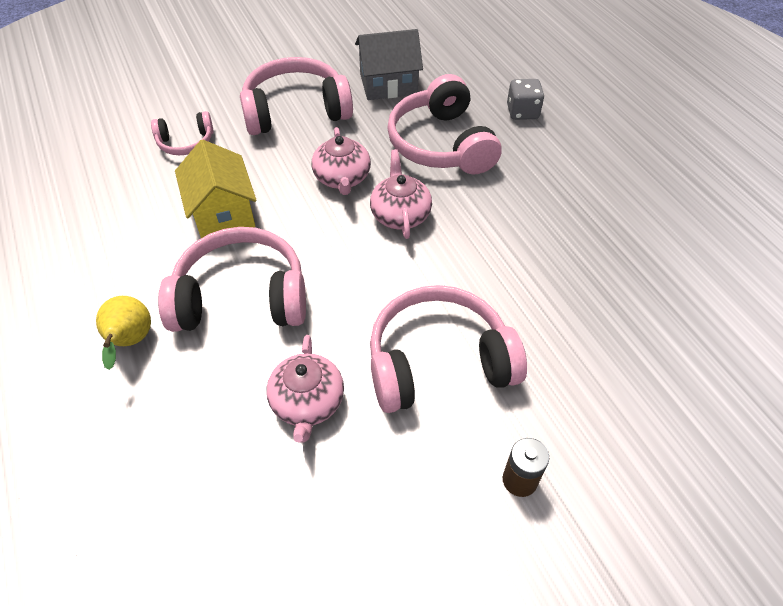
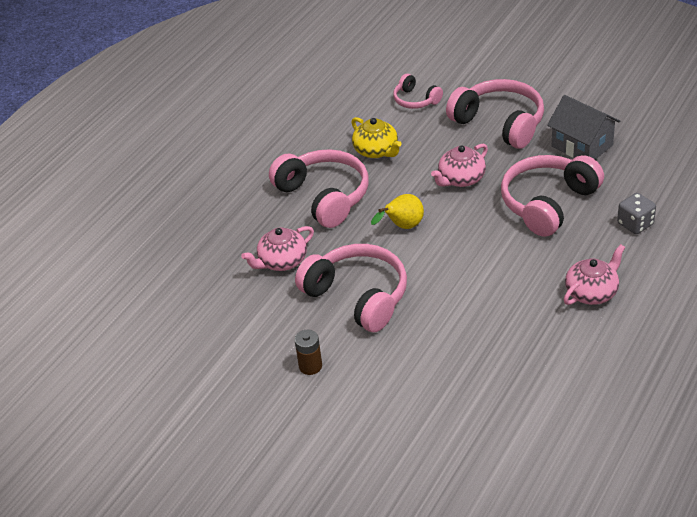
camera: 60 degrees right, 10 degrees down
(130, 342) = (256, 178): yellow pear -> yellow pear (402, 227)
(223, 213) = (376, 151): yellow house -> yellow teapot
(400, 214) = (458, 220): pink teapot -> pink teapot (592, 292)

